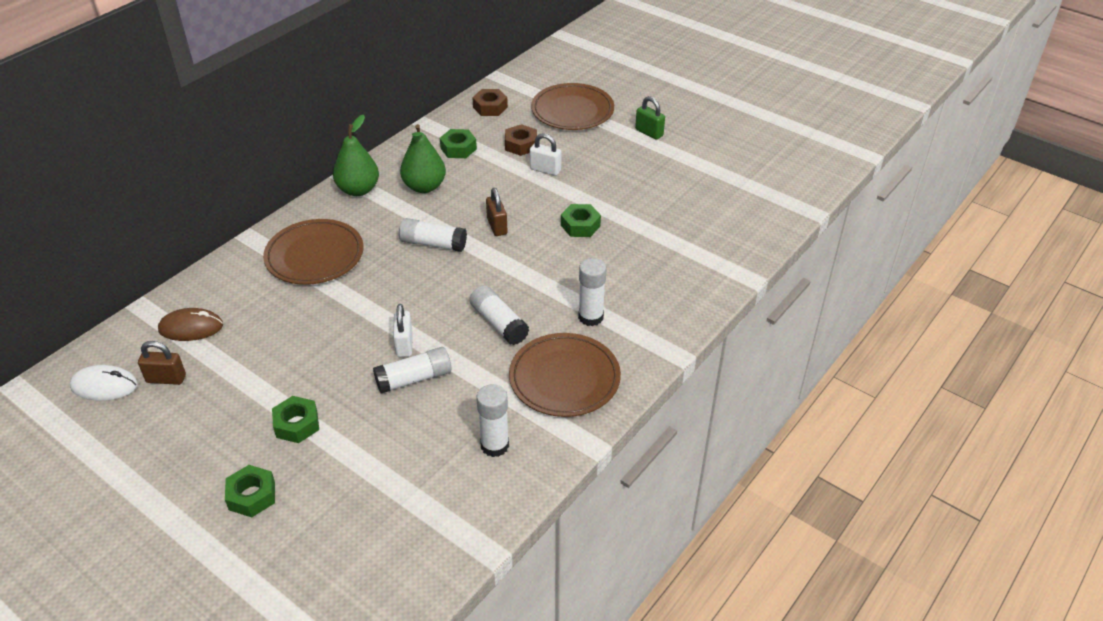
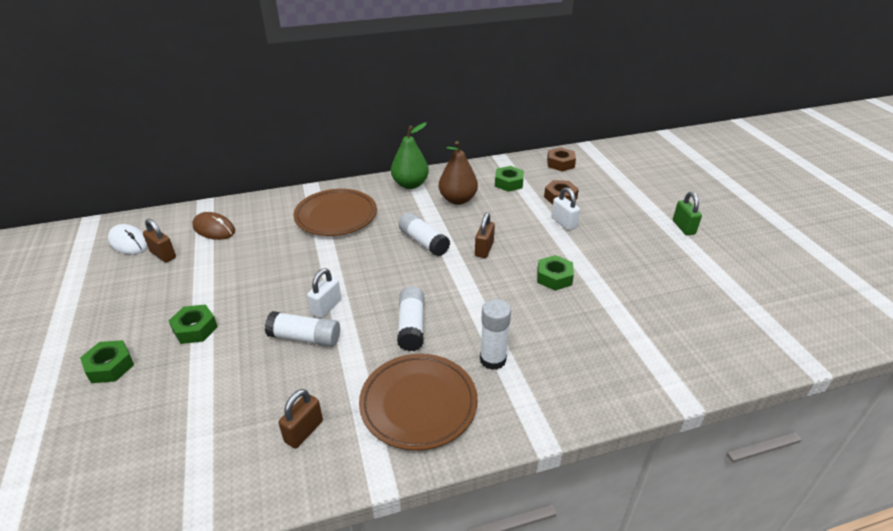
camera: 35 degrees right, 5 degrees down
(424, 187) = (457, 199): green pear -> brown pear
(494, 445) = (304, 431): white glue stick -> brown padlock
(572, 111) = (626, 188): brown plate -> none

